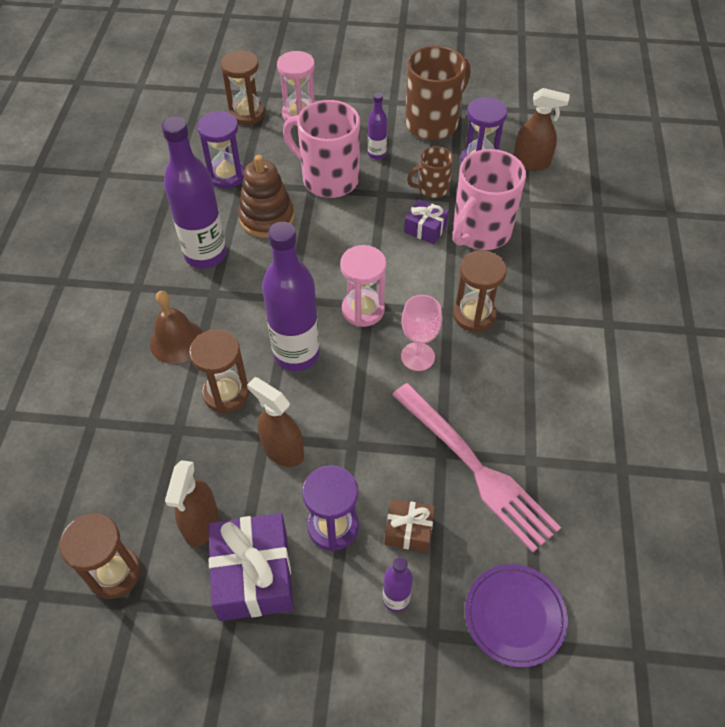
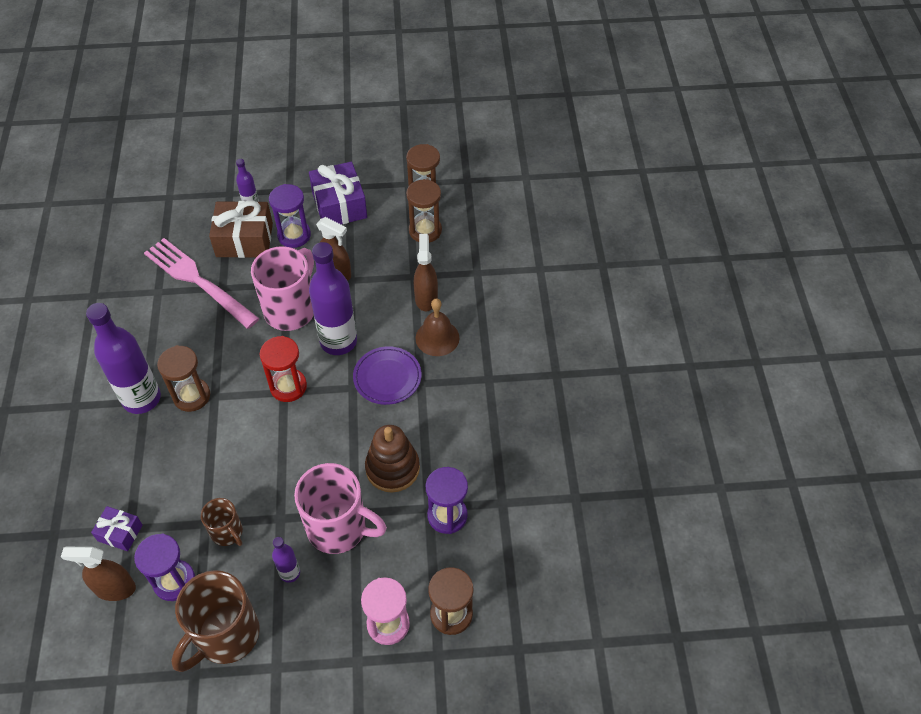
camera: 170 degrees right, 0 degrees up
(201, 524) = (379, 225): brown spray bottle -> brown spray bottle (426, 298)
(205, 255) = (439, 419): purple bottle -> purple bottle (141, 399)
(226, 393) = (386, 304): brown hourglass -> brown hourglass (425, 230)
(363, 310) = (288, 386): pink hourglass -> red hourglass
(408, 530) = (244, 240): brown gift -> brown gift, size x1.82
(417, 356) = (240, 353): pink goblet -> none
(425, 229) = (234, 480): purple gift -> purple gift (120, 533)
(432, 189) = (227, 532): brown mug -> brown mug turned 75 degrees clockwise
(480, 232) = (180, 484): pink mug -> pink mug (291, 309)
(514, 616) = (179, 207): purple plate -> purple plate (387, 377)

